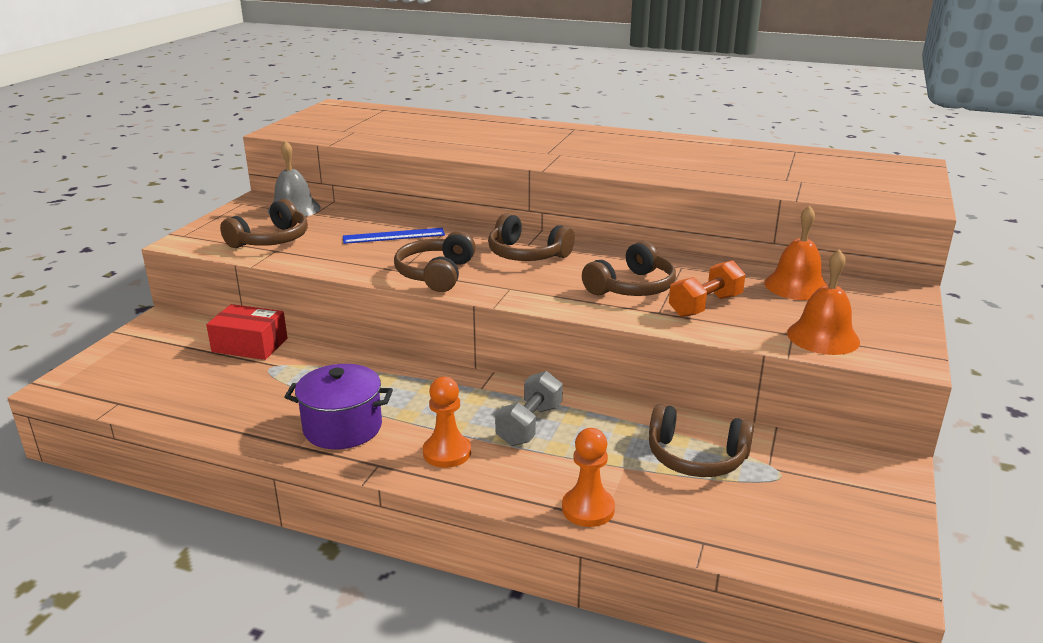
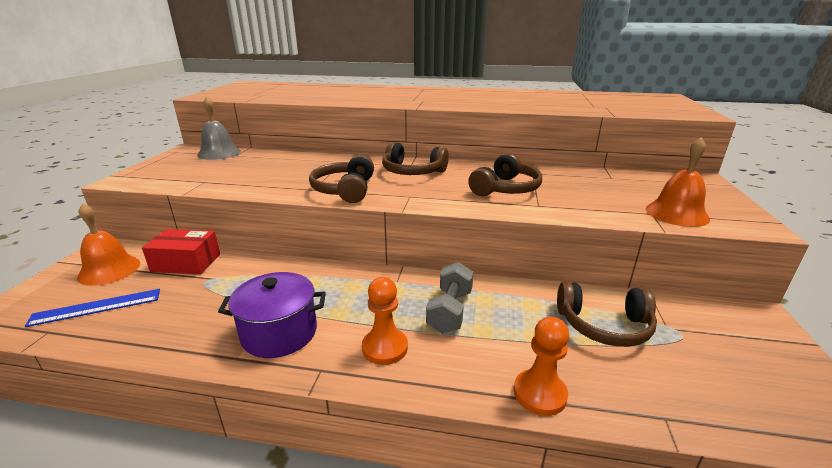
camera: 10 degrees left, 0 degrees up
(271, 240) = (200, 174): brown headphones -> none
(394, 236) = (303, 166): blue ruler -> blue ruler (96, 307)
(705, 306) = (570, 198): orange dumbbell -> none
(796, 286) = (624, 179): orange bell -> orange bell (109, 270)

